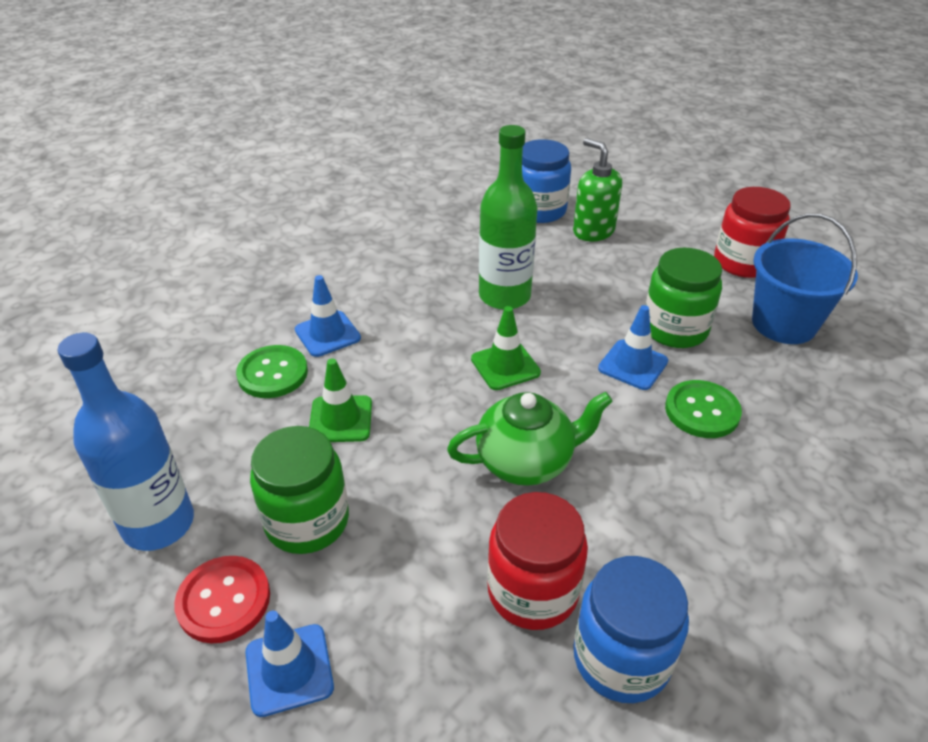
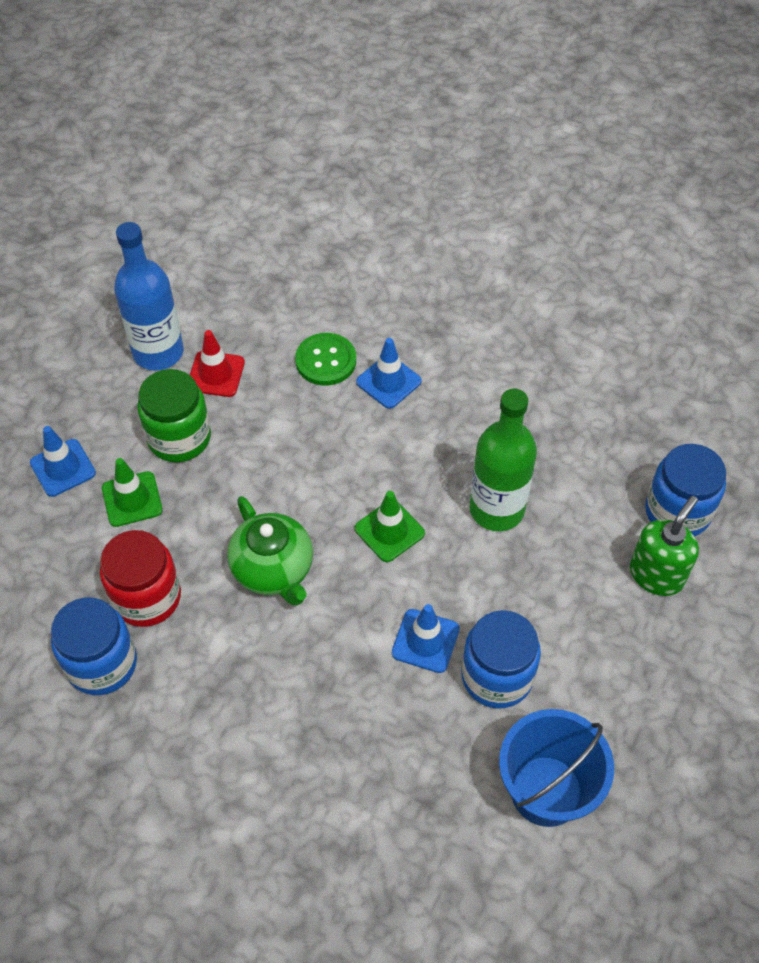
camera: 75 degrees right, 15 degrees up
(224, 600) = (105, 414): red button -> none
(231, 470) = (216, 374): none -> red traffic cone
(340, 419) = (286, 425): green traffic cone -> green traffic cone (132, 499)
(675, 329) = (497, 676): green jar -> blue jar
(702, 411) = (376, 708): green button -> none
(743, 262) = (657, 746): red jar -> none

